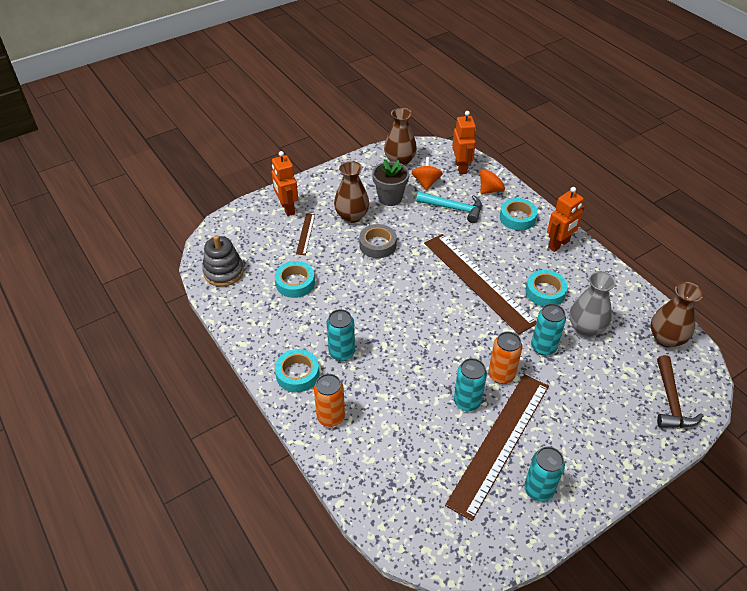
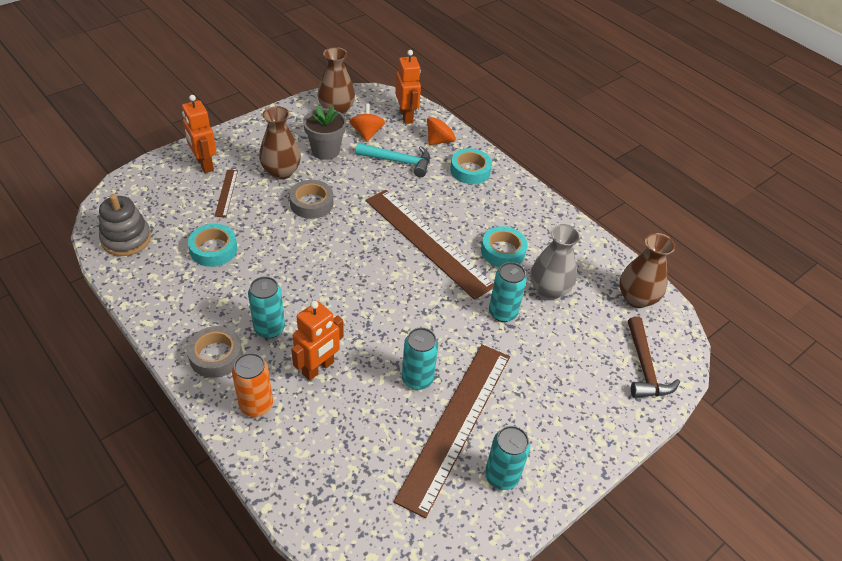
camera: 10 degrees left, 0 degrees up
(297, 374) = (216, 356): turquoise tape -> grey tape
(501, 375) = (456, 346): orange can -> none
(559, 244) = (516, 199): orange robot -> orange robot (318, 368)

